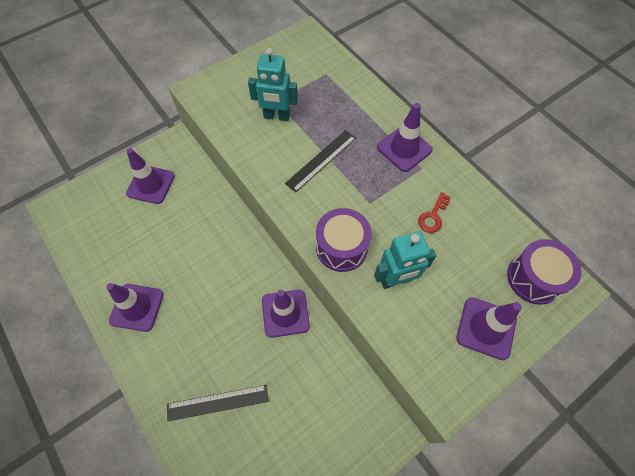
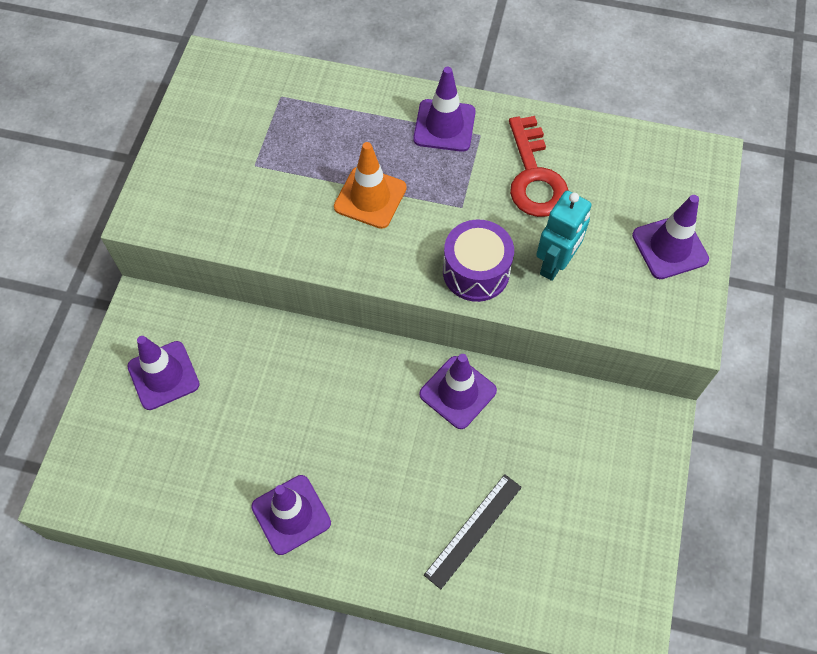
camera: 40 degrees left, 0 degrees up
(276, 116) = (272, 183): turquoise robot -> none
(321, 160) = (370, 197): black ruler -> orange traffic cone
(433, 216) = (534, 177): red key -> red key, size x1.93
(534, 278) = (672, 171): purple drum -> none

